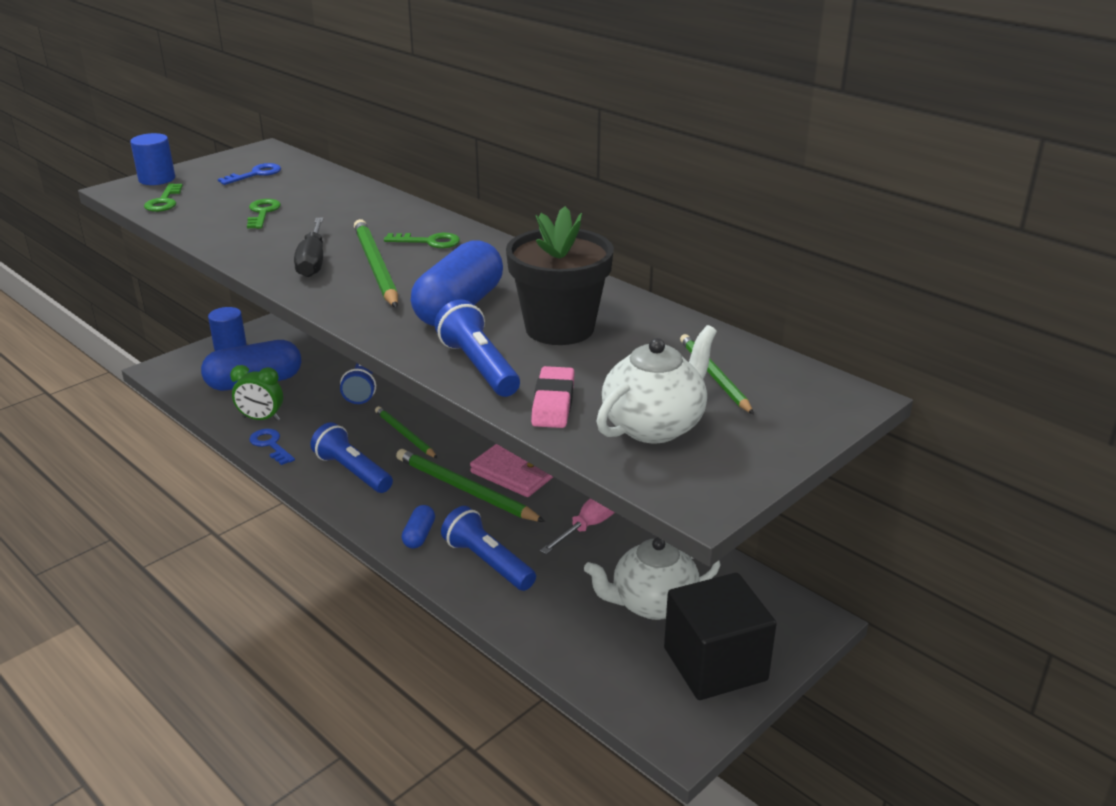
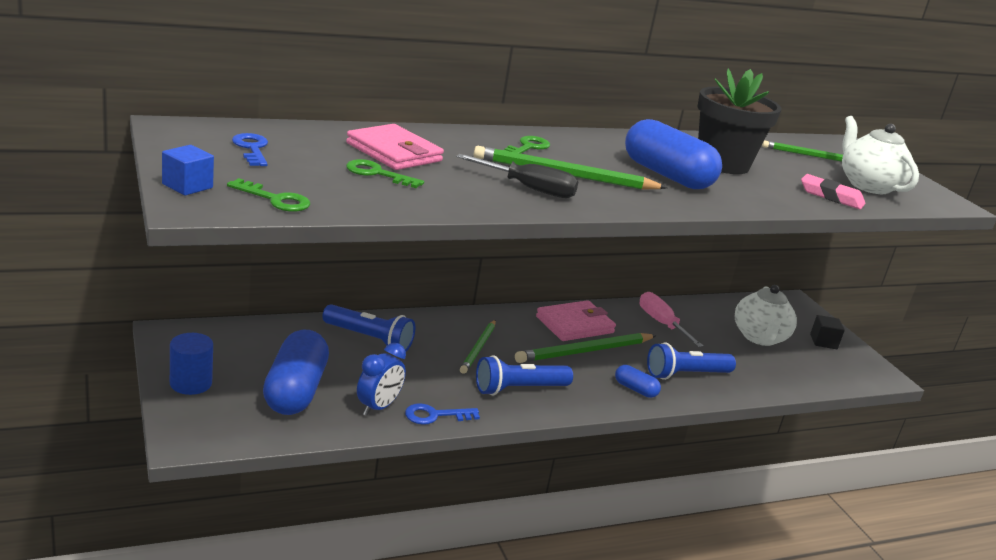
camera: 70 degrees left, 5 degrees down
(157, 179) = (187, 186): blue cylinder -> blue cube
(261, 419) = (378, 407): green clock -> blue clock
(323, 207) = (394, 152): none -> pink wallet
(405, 434) = (478, 348): green pencil -> green pencil turned 60 degrees counterclockwise
(479, 367) = (770, 198): blue flashlight -> none
(715, 664) = (823, 342): black cube -> black cube, size x0.45

